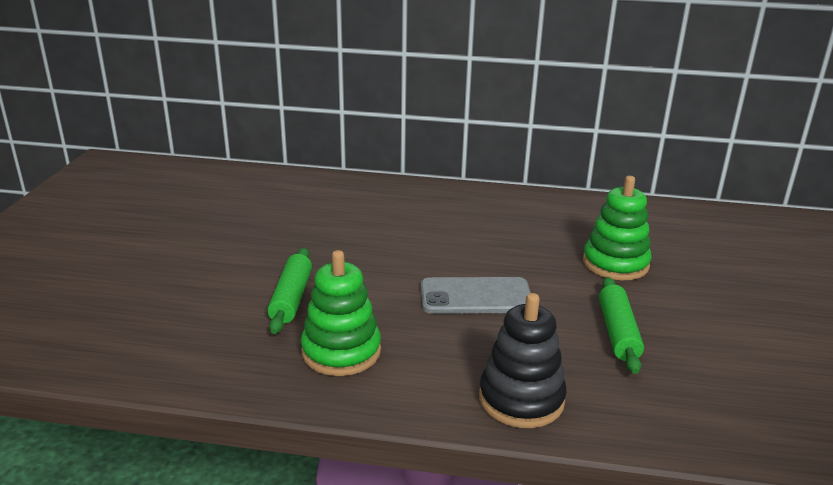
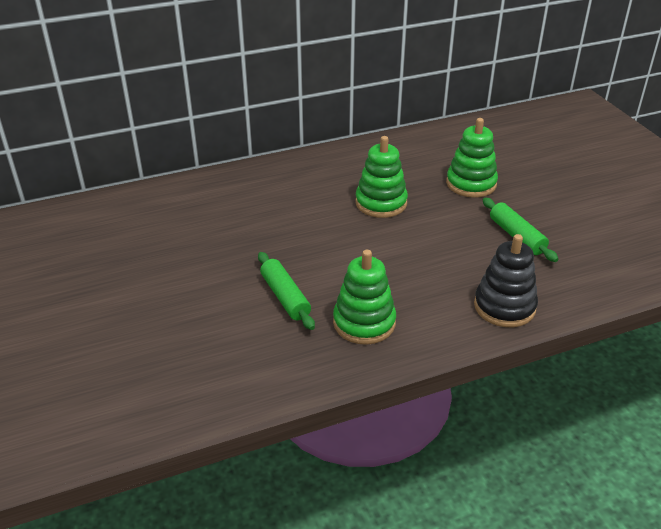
camera: 30 degrees left, 10 degrees up
(476, 296) = (409, 244): grey phone -> none
(488, 249) = (381, 203): none -> green stacking toy

